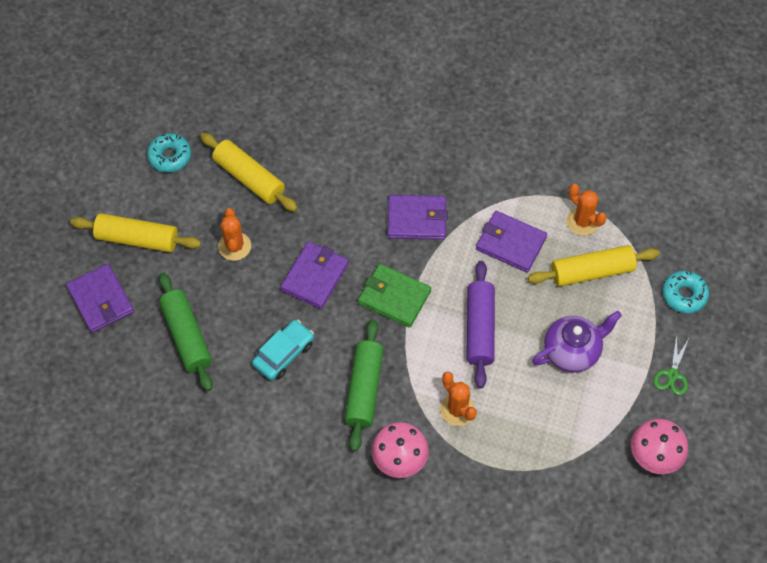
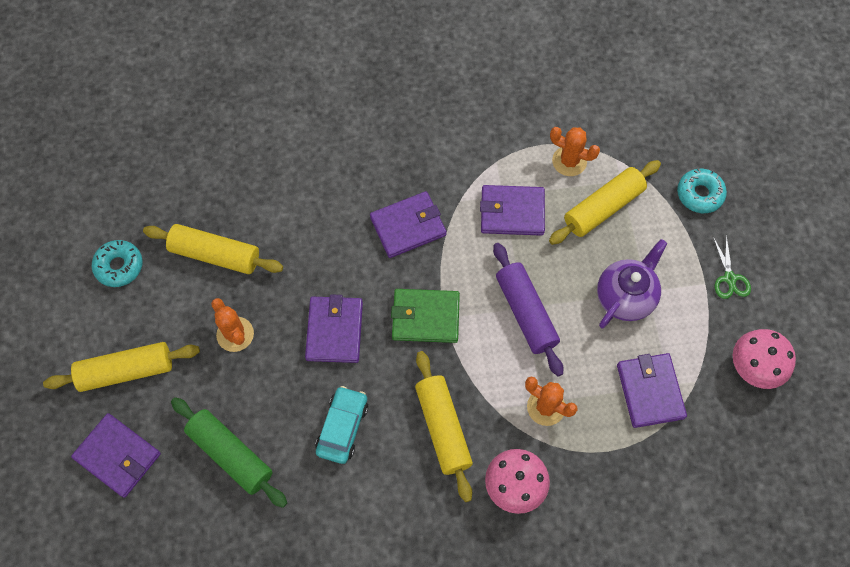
camera: 25 degrees left, 5 degrees up
(364, 389) = (443, 428): green rolling pin -> yellow rolling pin
(552, 435) = (650, 391): none -> purple wallet

